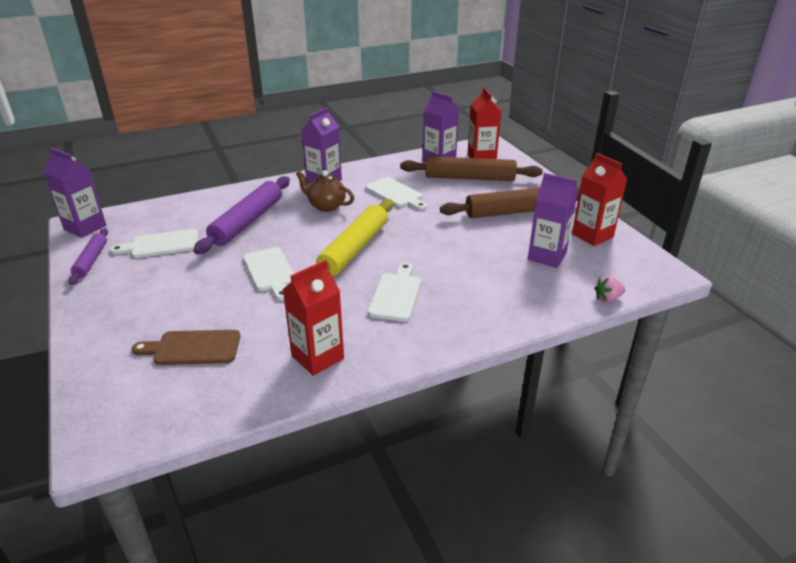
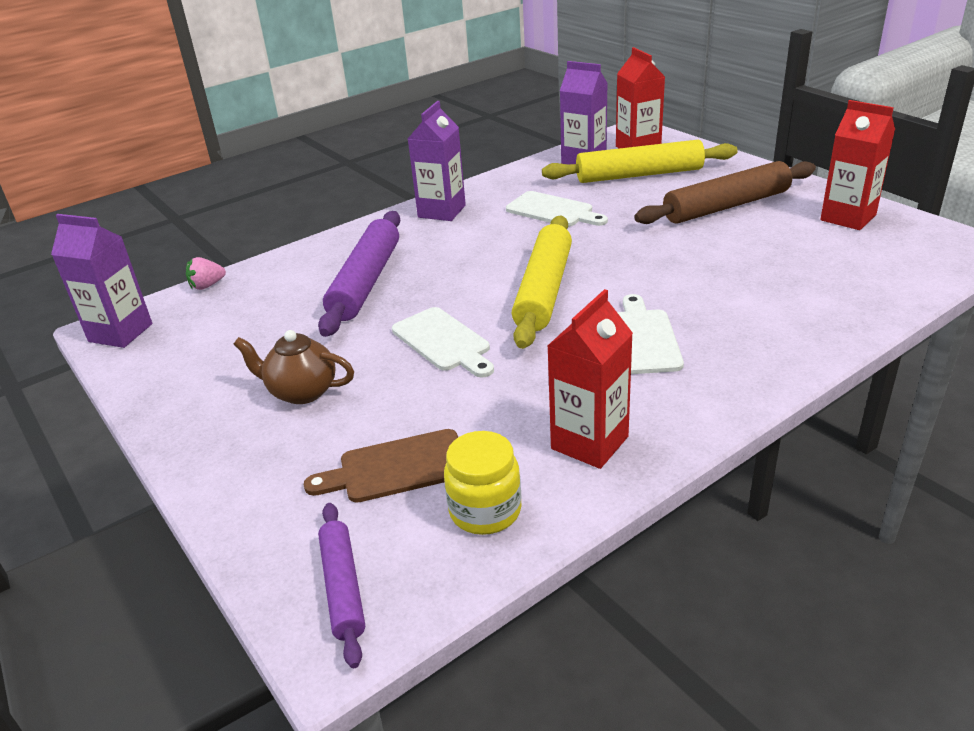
camera: 10 degrees left, 0 degrees up
(91, 260) = (159, 377): purple rolling pin -> purple rolling pin (343, 587)
(161, 244) = (255, 335): white cutting board -> none
(228, 387) = (485, 511): none -> yellow jar
(326, 206) = (466, 242): brown teapot -> brown teapot (301, 392)
(469, 178) = (639, 175): brown rolling pin -> yellow rolling pin
(547, 256) = (809, 253): purple carton -> none
(608, 298) = (923, 290): pink strawberry -> pink strawberry (207, 286)

